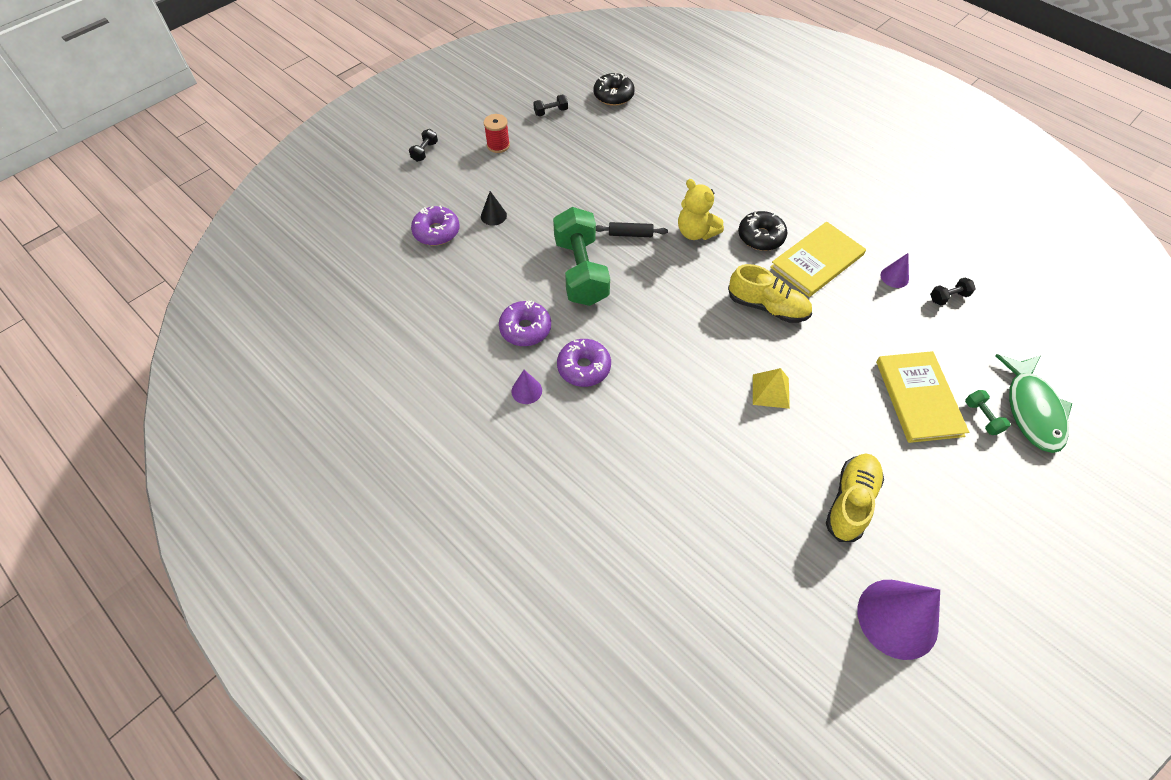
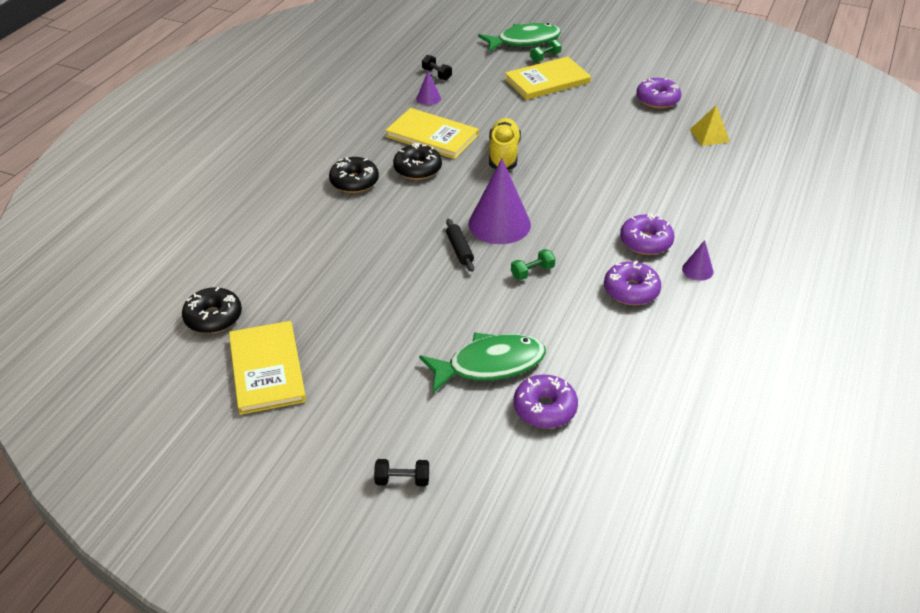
camera: 110 degrees left, 15 degrees down
(493, 216) = (489, 364): black cone -> green fish
(498, 145) = (357, 402): red spool -> none
(551, 112) = (267, 369): black dumbbell -> yellow book
(580, 271) = (532, 272): green dumbbell -> green dumbbell, size x0.40
(696, 232) = (433, 208): yellow teddy bear -> none
(753, 191) = (354, 182): none -> black donut
(770, 391) = (591, 142): yellow pyramid -> yellow pyramid (709, 135)
(850, 502) = (657, 100): yellow shoe -> purple donut
(897, 618) = (722, 78): purple cone -> purple cone (499, 224)

